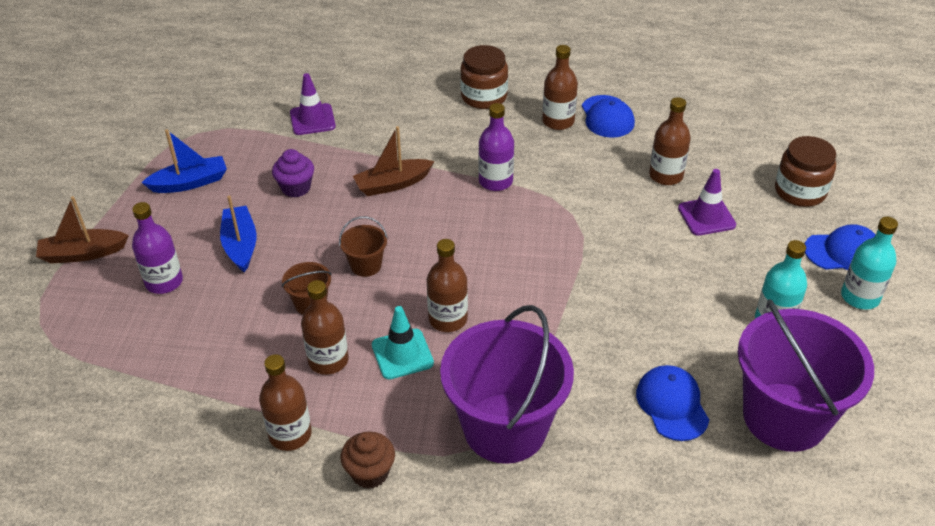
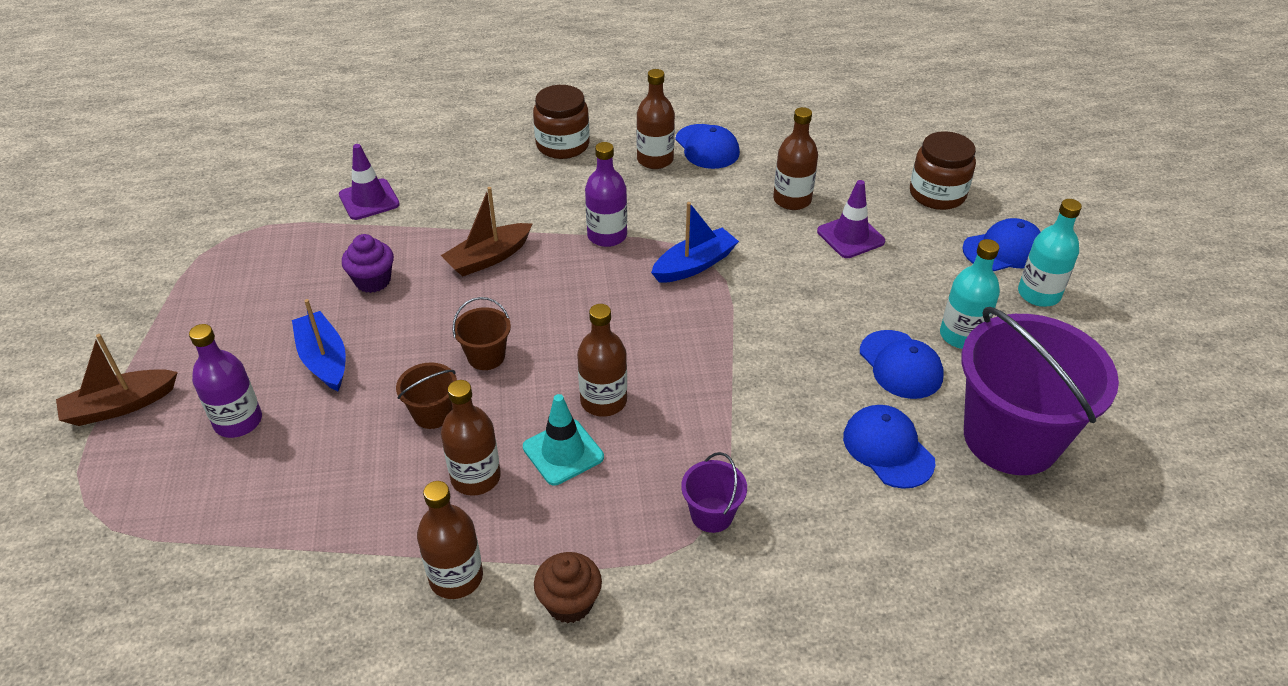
camera: 15 degrees left, 0 degrees up
(190, 182) = (237, 296): blue boat -> blue boat (694, 265)
(505, 428) = (712, 514): purple bucket -> purple bucket, size x0.43
(709, 336) = (900, 365): none -> blue cap

